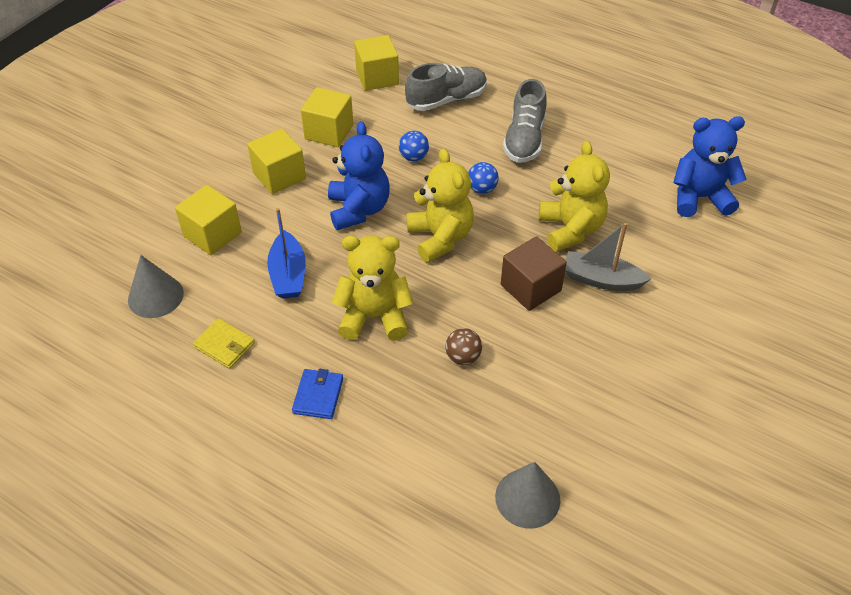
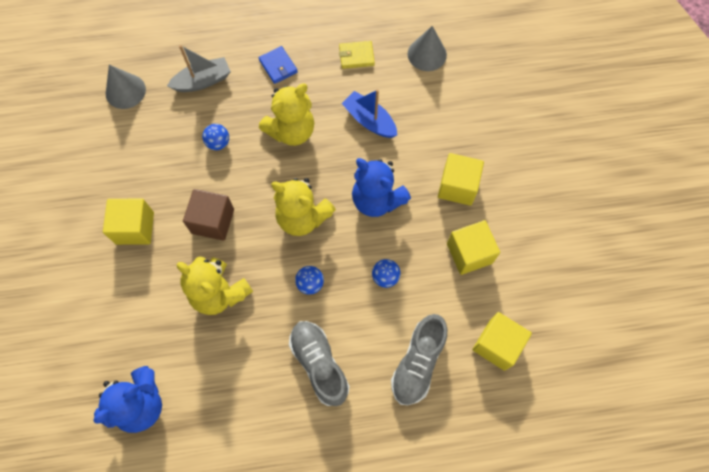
camera: 140 degrees right, 20 degrees up
(212, 234) = (445, 113): yellow cube -> yellow cube (135, 228)
(463, 357) = (218, 143): brown ball -> blue ball
(601, 279) = (170, 263): grey boat -> grey boat (203, 81)

